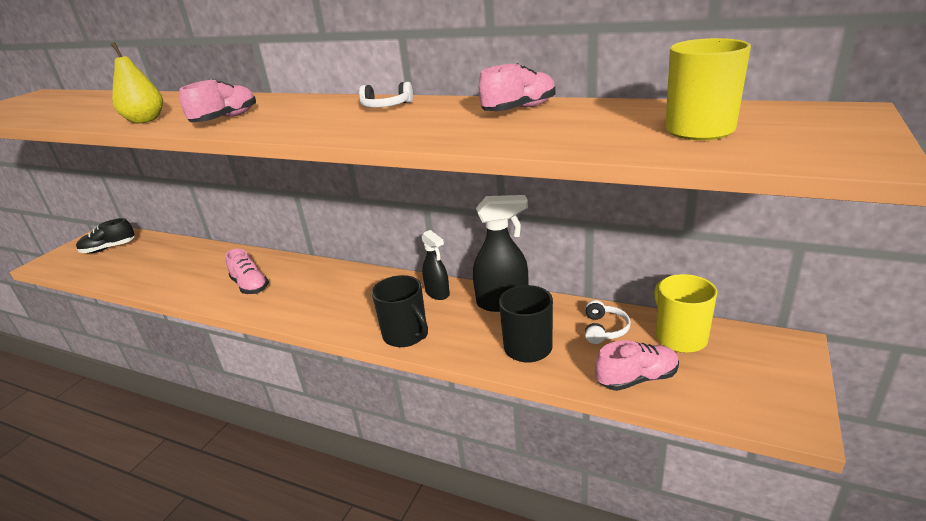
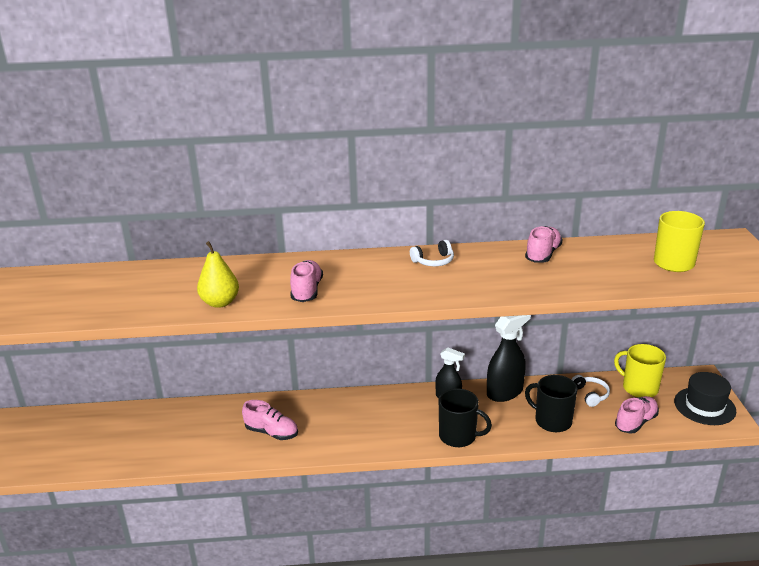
camera: 30 degrees left, 0 degrees up
(109, 248) = (46, 435): black shoe -> none
(764, 385) = (704, 406): none -> black hat

